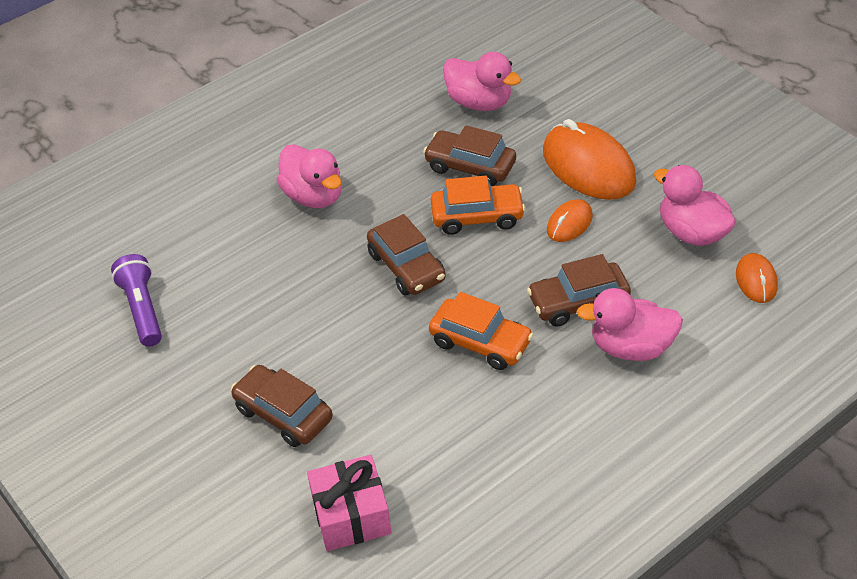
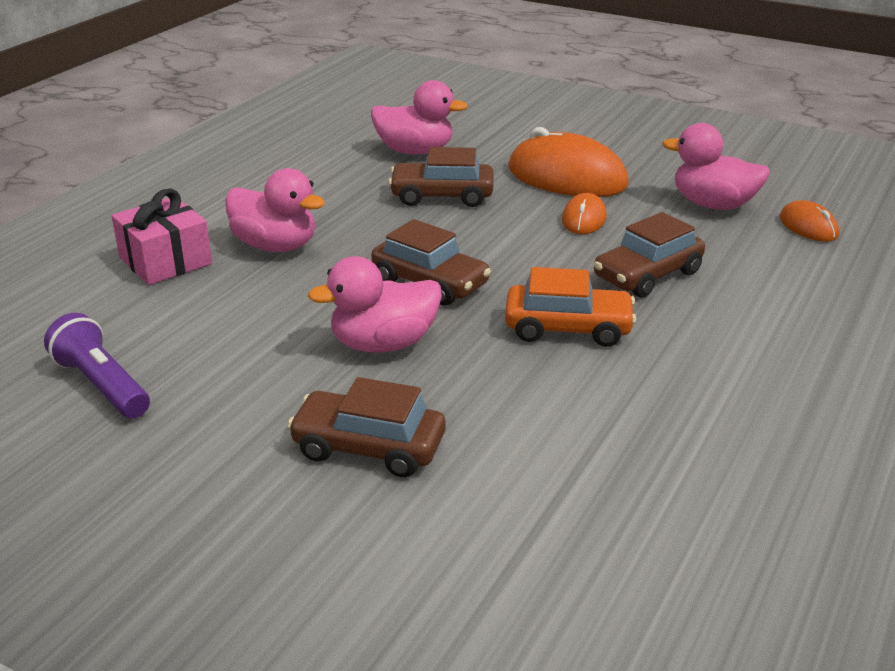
camera: 25 degrees left, 15 degrees down
(351, 515) = (538, 532): pink gift -> pink gift (165, 261)
(477, 217) = (480, 230): orange car -> none
(631, 347) = (736, 299): pink duck -> pink duck (383, 344)

